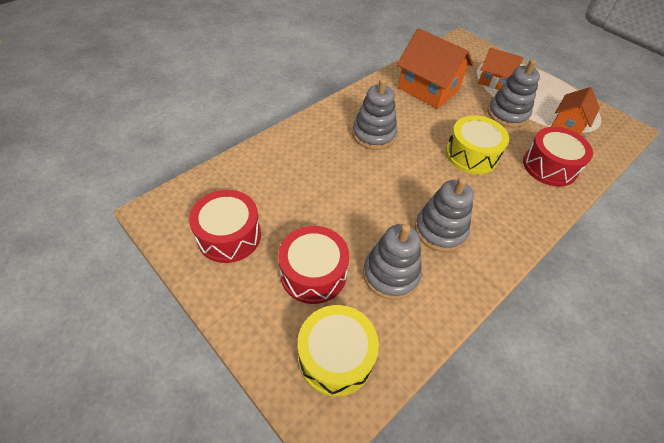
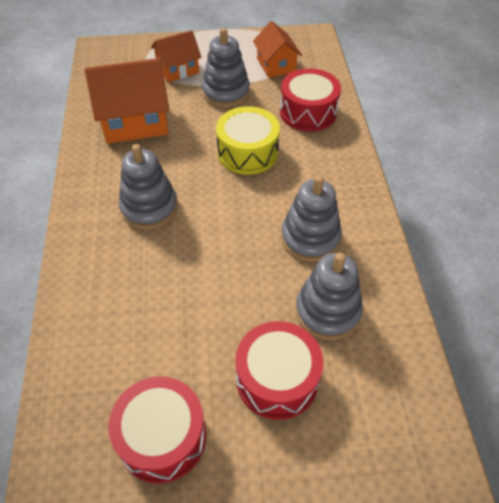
camera: 50 degrees left, 0 degrees up
(336, 357) = (382, 418): yellow drum -> none

